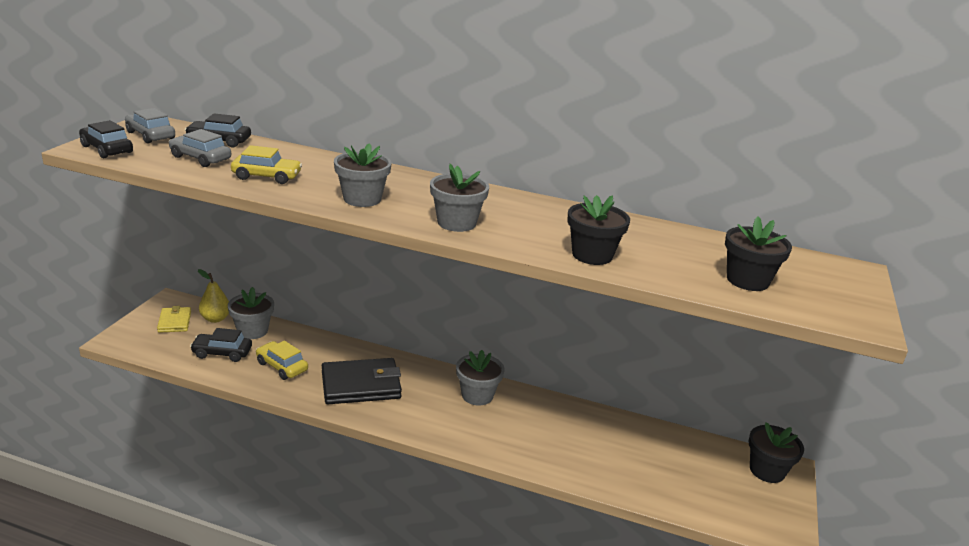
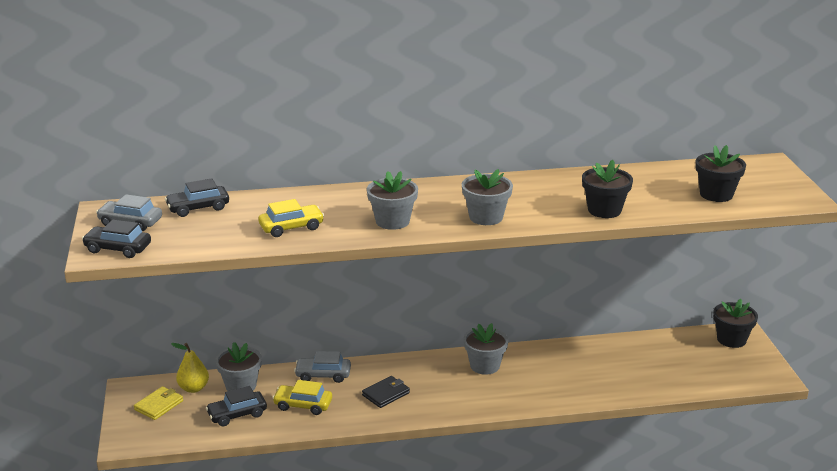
camera: 25 degrees left, 0 degrees up
(174, 322) = (159, 405): yellow wallet -> yellow wallet turned 75 degrees clockwise
(200, 158) = (211, 229): grey car -> grey car (323, 375)
(361, 385) = (386, 394): black wallet -> black wallet, size x0.55

